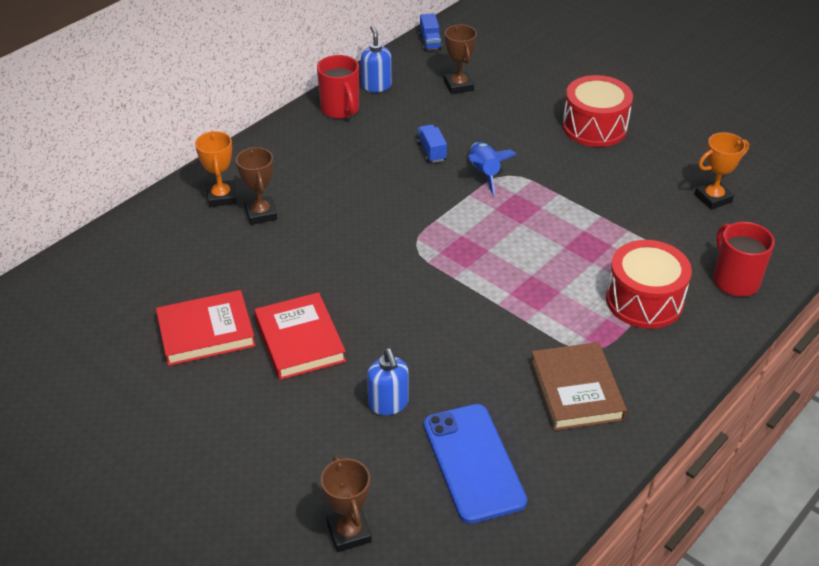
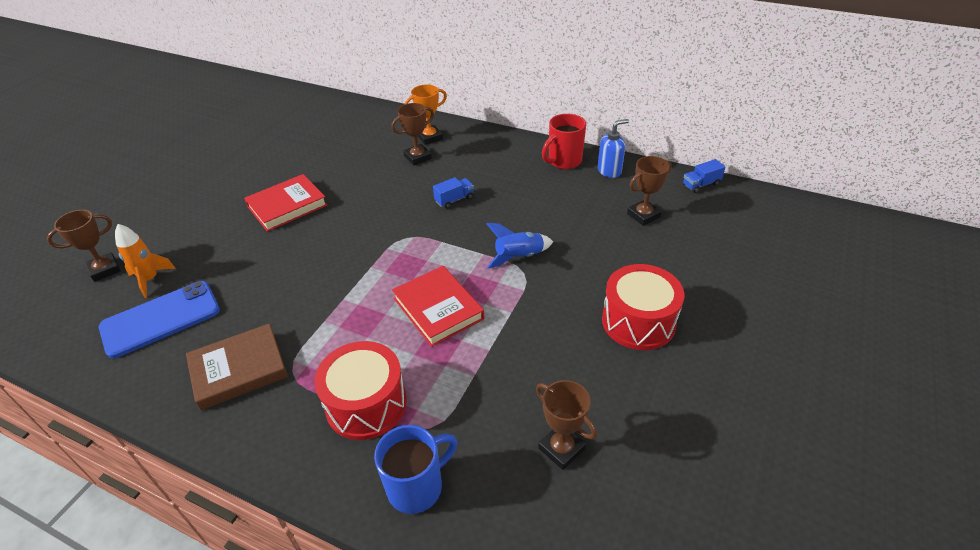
camera: 75 degrees right, 0 degrees up
(206, 332) = (291, 167): red book -> red book (438, 309)
(388, 404) = (224, 261): blue soap dispenser -> none
(393, 478) = (150, 280): none -> orange rocket
(431, 151) = (534, 220): blue truck -> blue truck (454, 200)
(713, 198) = (561, 448): orange trophy -> brown trophy
(735, 280) = (417, 487): red mug -> blue mug

